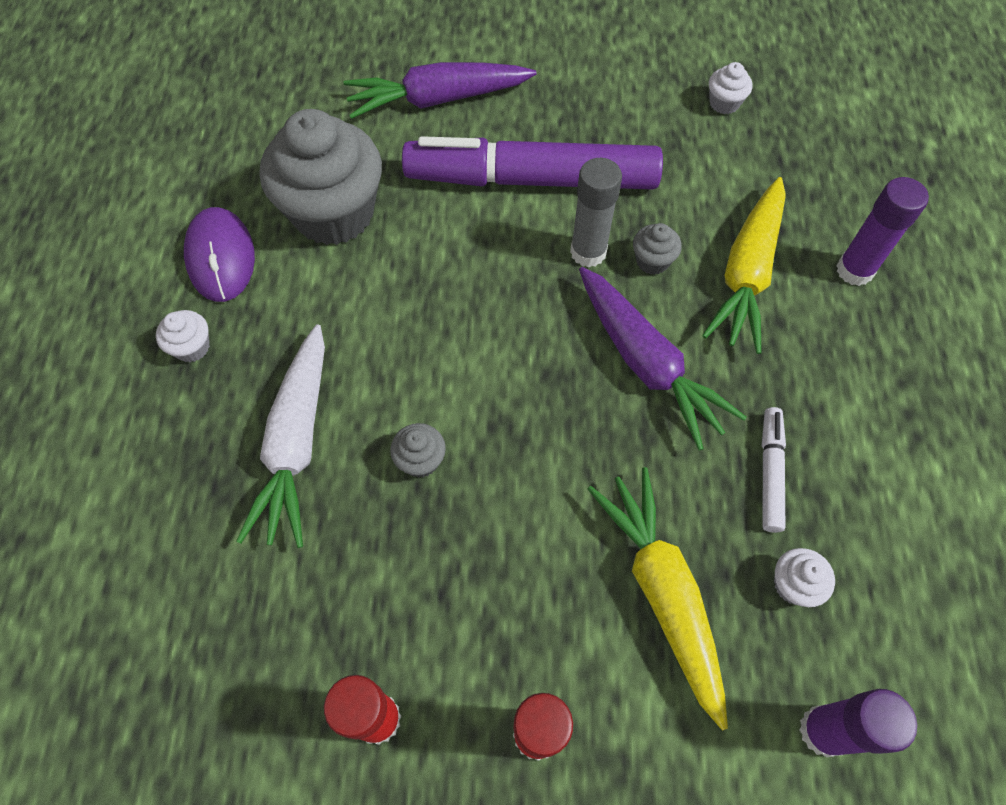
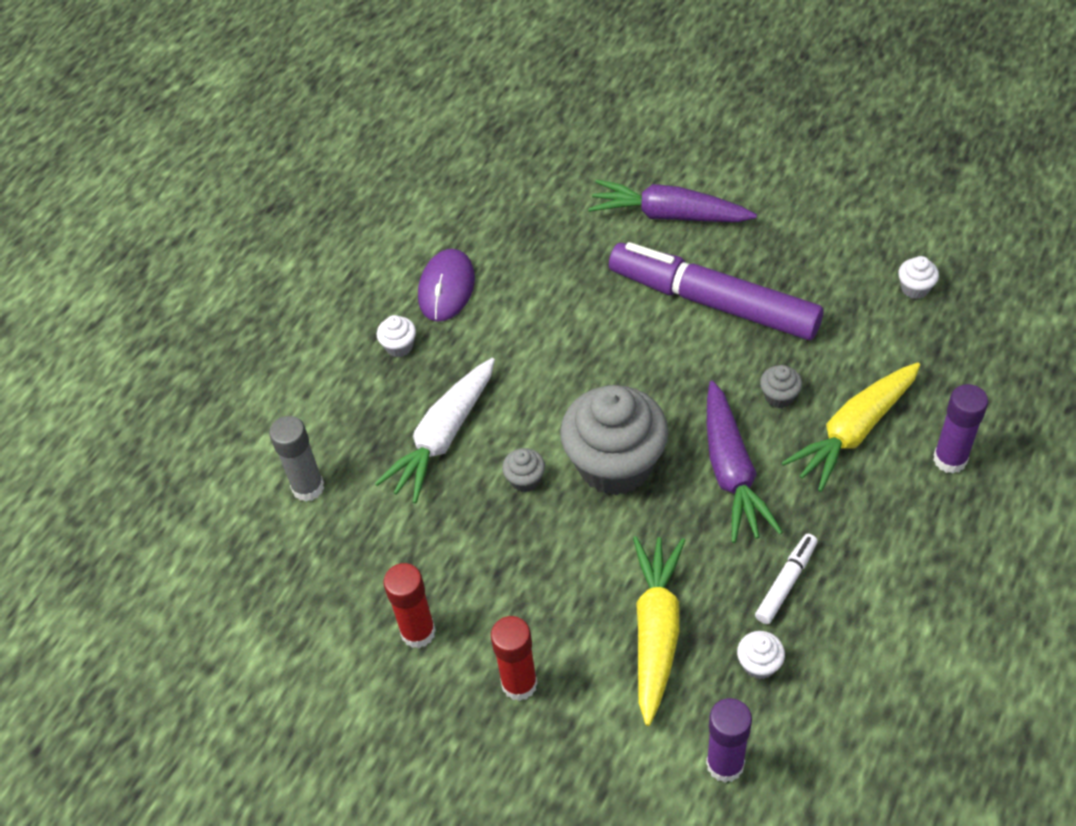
camera: 30 degrees right, 10 degrees down
(334, 213) = (544, 281): grey cupcake -> grey cupcake (615, 465)
(588, 252) = (730, 373): grey glue stick -> grey glue stick (308, 487)

